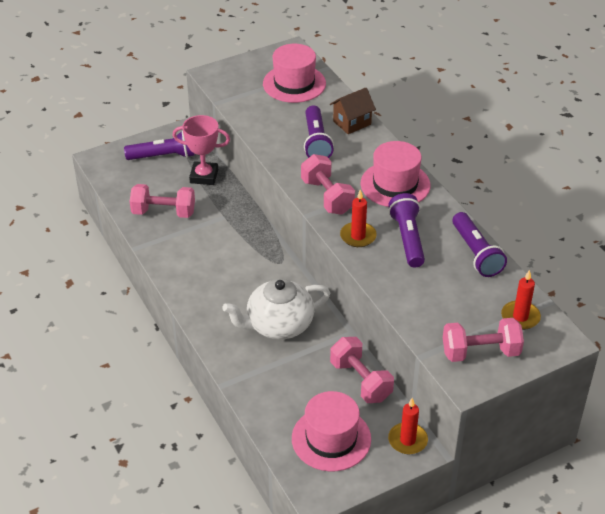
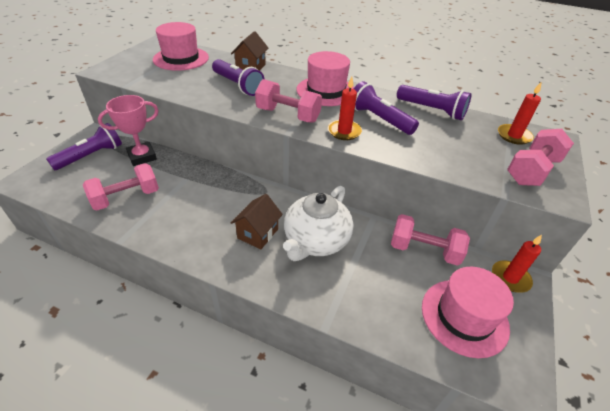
camera: 40 degrees left, 0 degrees up
(238, 295) = (258, 233): none -> brown house

